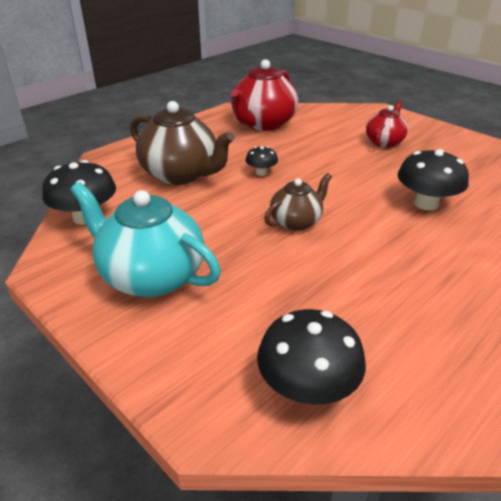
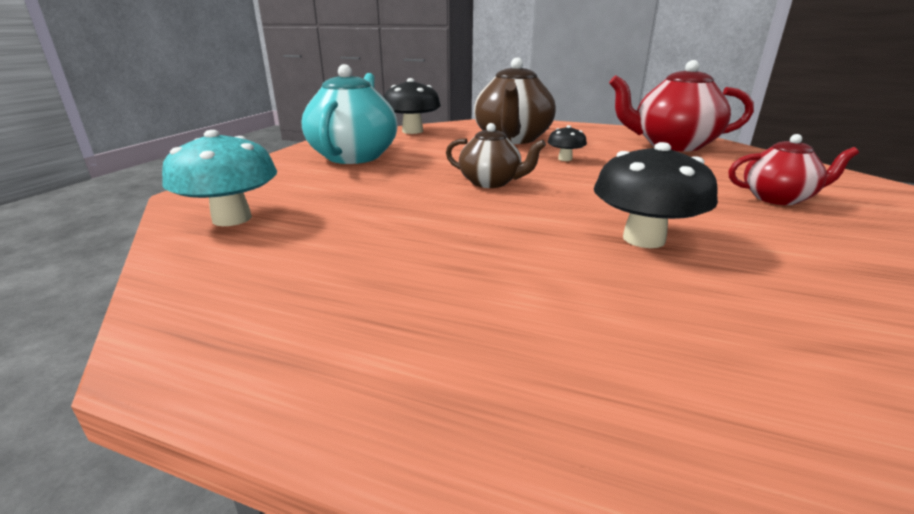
camera: 65 degrees right, 10 degrees down
(307, 388) = (232, 219): black mushroom -> turquoise mushroom

